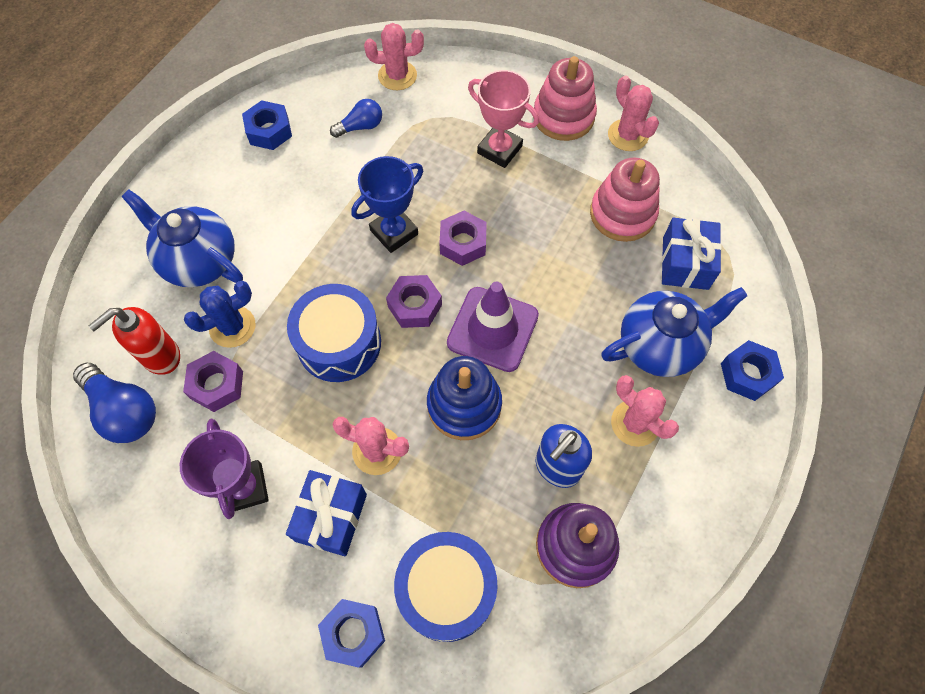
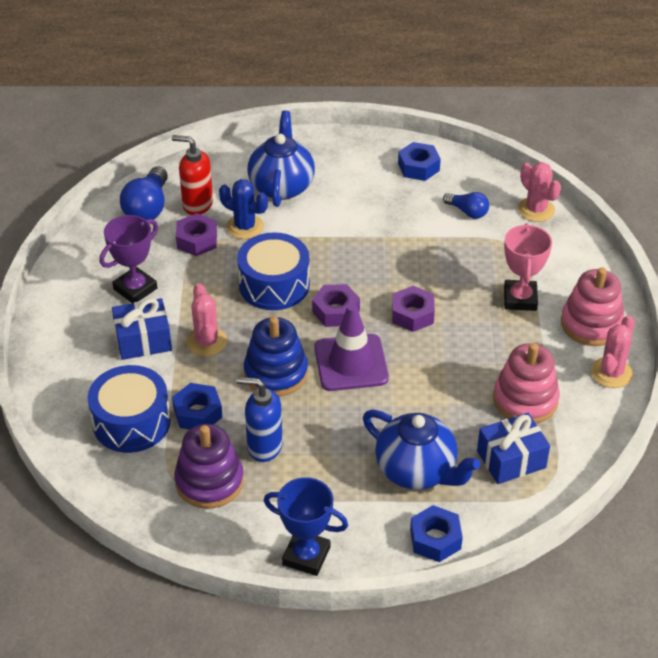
camera: 60 degrees right, 20 degrees down
(353, 633) = (73, 387): blue nut -> blue nut (197, 413)
(394, 232) = (389, 272): blue trophy -> blue trophy (306, 556)
(635, 423) = (335, 480): pink cactus -> none

